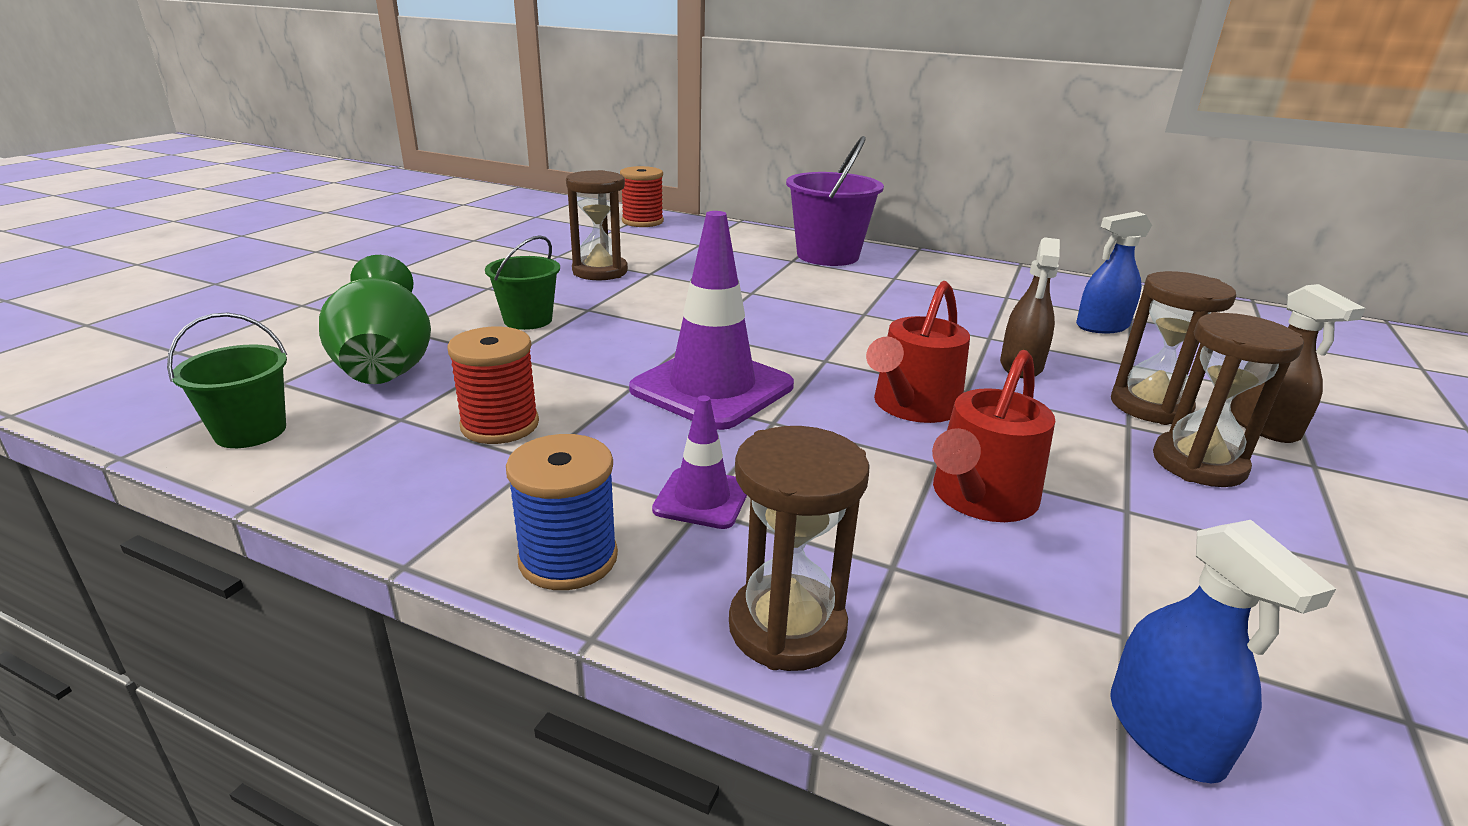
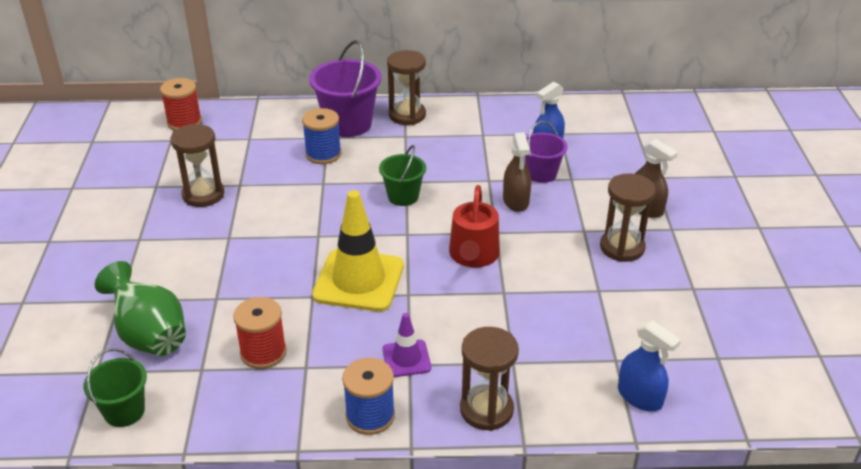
camera: 25 degrees left, 10 degrees up
(528, 320) = (198, 262): green bucket -> green bucket (403, 196)
(712, 388) = (358, 280): purple traffic cone -> yellow traffic cone
(774, 271) = (323, 154): none -> blue spool
(980, 498) = (533, 308): red watering can -> none
(1080, 349) = (541, 174): none -> purple bucket
(1150, 406) = (590, 212): brown hourglass -> brown hourglass (407, 115)

